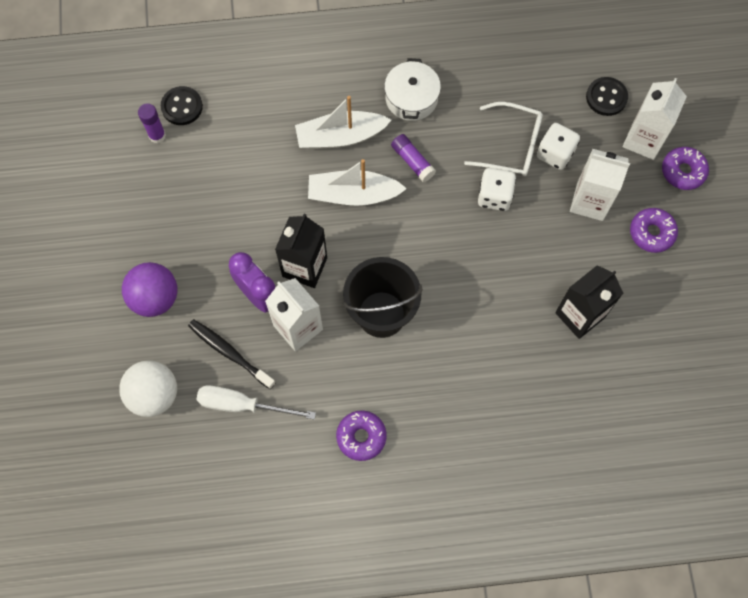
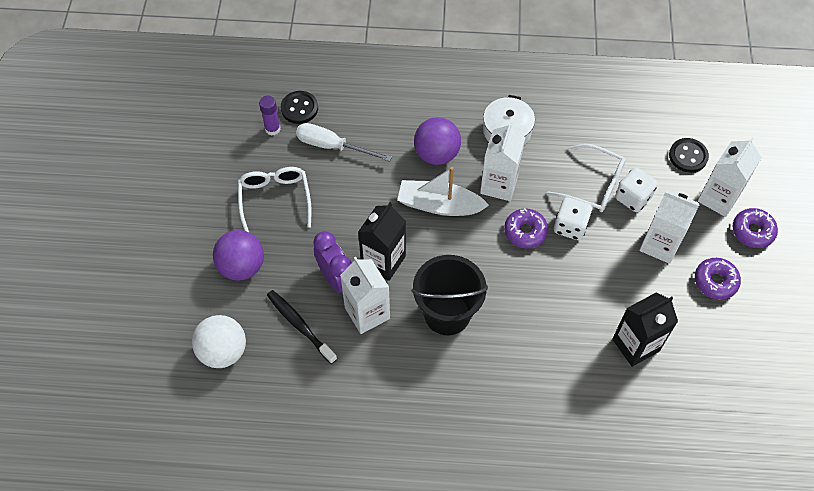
camera: 10 degrees right, 10 degrees down
(176, 217) = (275, 199): none -> white glasses
(243, 405) = (303, 374): white screwdriver -> white screwdriver (332, 146)
(340, 137) = (436, 154): white boat -> purple ball
(361, 437) = (408, 422): purple donut -> purple donut (525, 232)
(412, 161) = (499, 185): purple glue stick -> white carton

